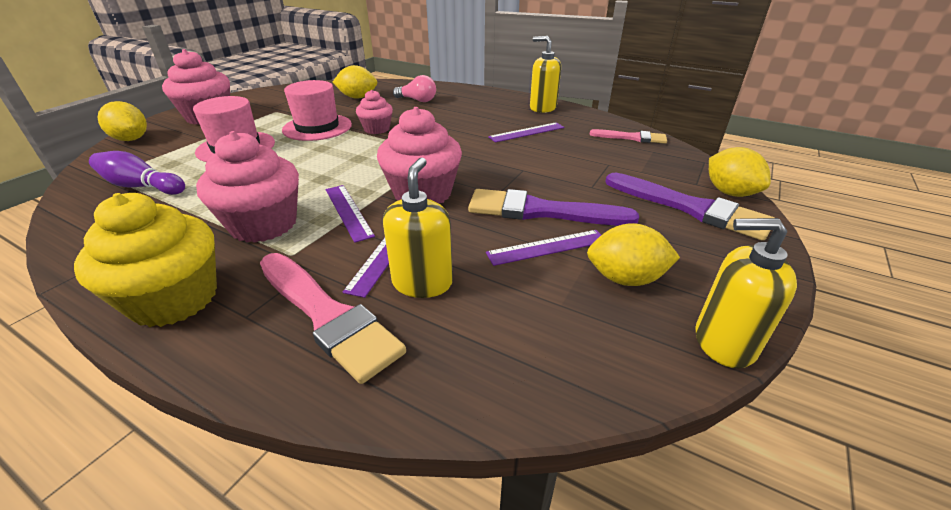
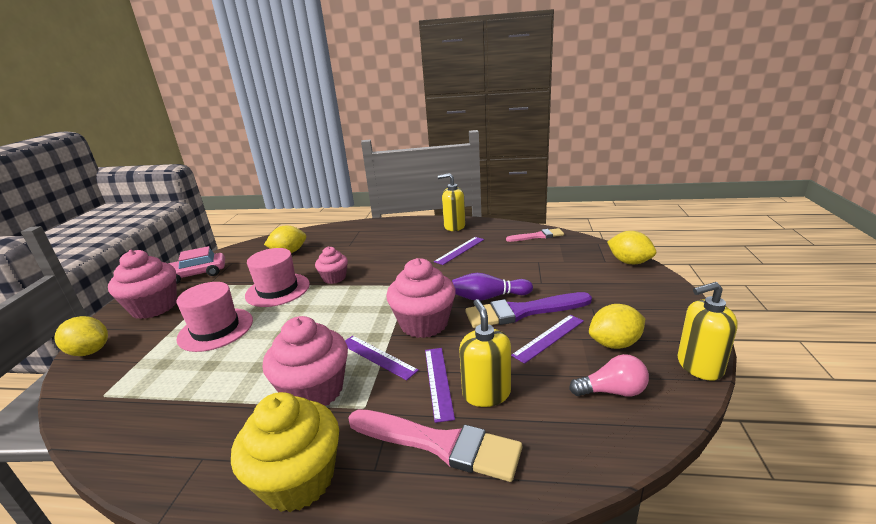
camera: 20 degrees left, 10 degrees down
(141, 186) = (155, 394): purple bowling pin -> purple bowling pin (489, 297)
(264, 98) = (196, 274): none -> pink car
(417, 100) = (346, 243): pink light bulb -> pink light bulb (612, 391)
(690, 208) = (615, 280): purple brush -> none

